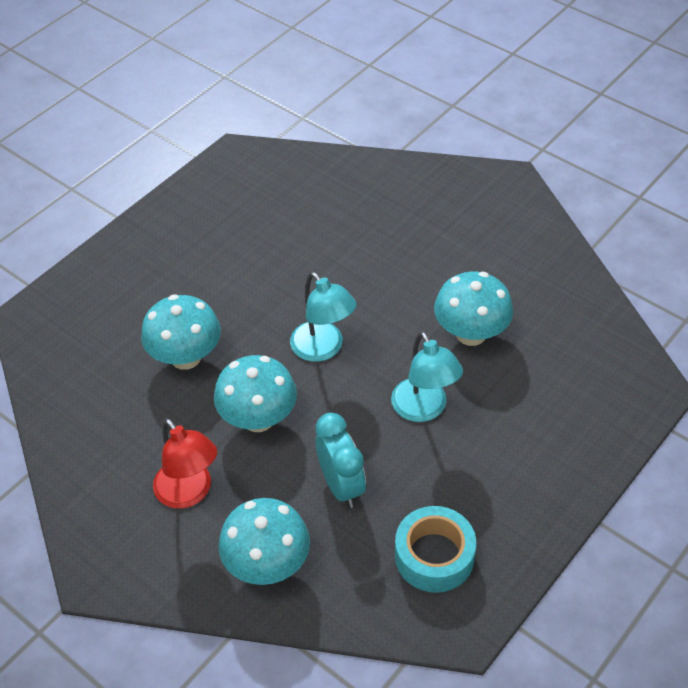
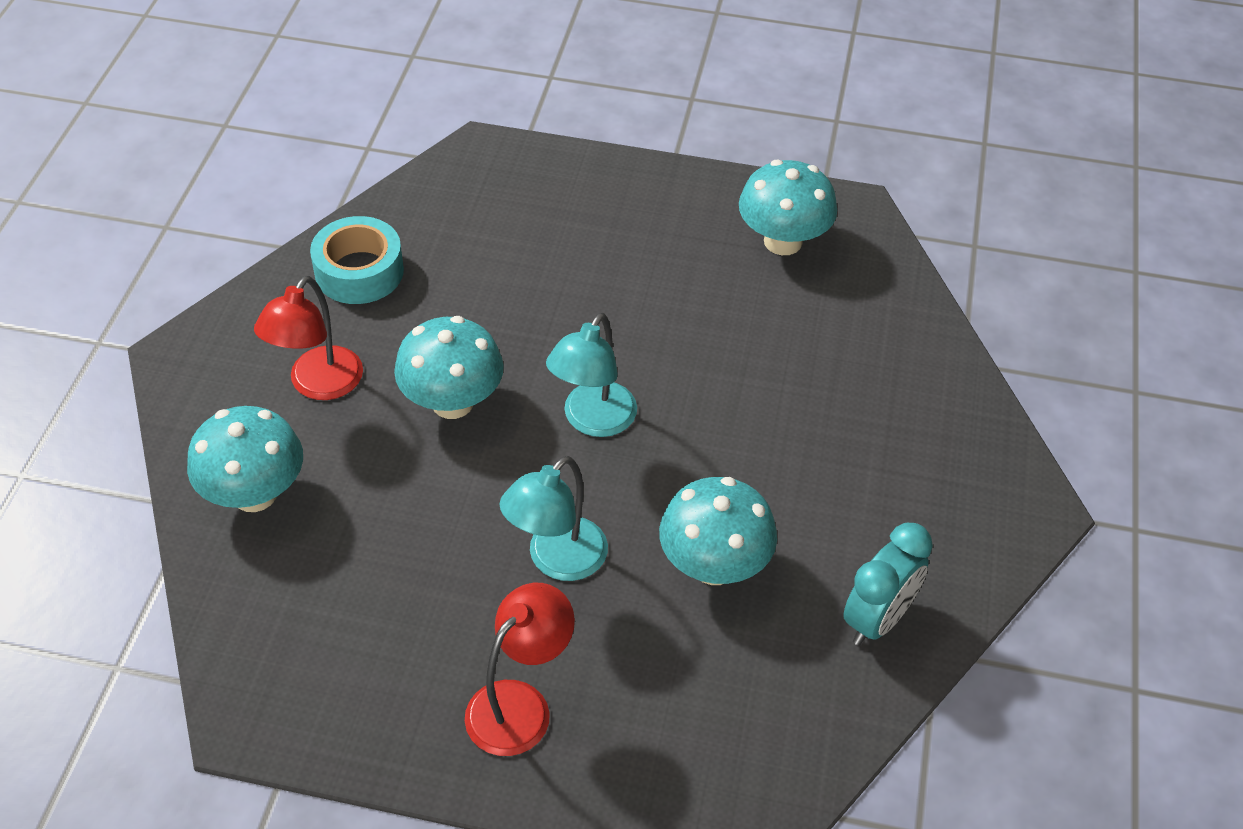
camera: 60 degrees right, 0 degrees up
(186, 357) = (504, 300): turquoise mushroom -> turquoise mushroom (783, 241)
(341, 485) = (396, 520): turquoise clock -> turquoise clock (877, 619)
(434, 556) = (337, 654): turquoise tape -> turquoise tape (359, 272)
(522, 468) = (520, 704): none -> red lamp

